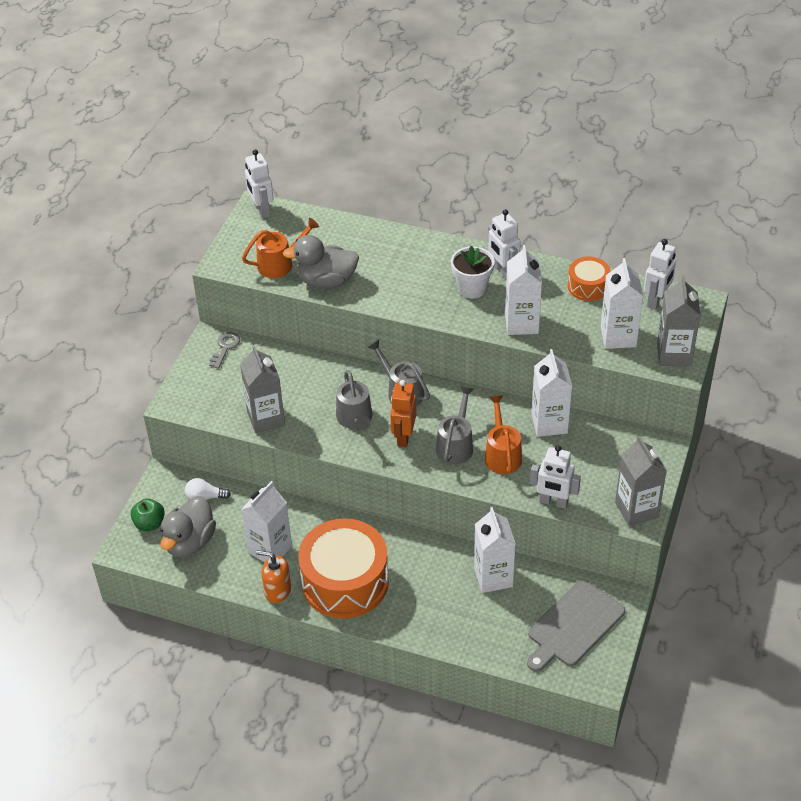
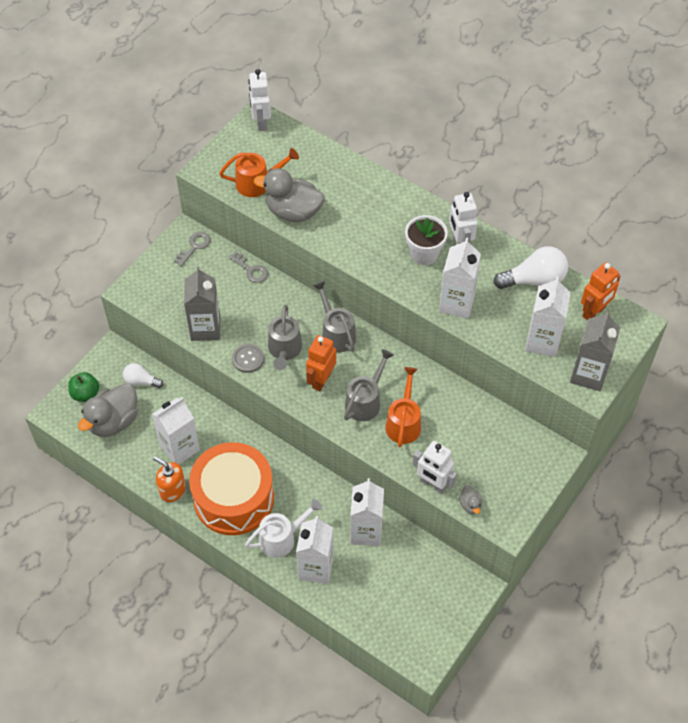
camera: 15 degrees right, 10 degrees up
(292, 355) = (251, 270): none -> grey key
(321, 436) = (248, 359): none -> grey button
(409, 605) = (282, 538): none -> white watering can
(549, 423) = (459, 402): white carton -> white carton (316, 568)
(573, 625) = (421, 600): grey cutting board -> none
(588, 286) = (534, 280): orange drum -> white light bulb
(597, 511) = (470, 505): none -> grey duck
(636, 510) = (507, 514): grey carton -> none
(656, 300) = (594, 312): white robot -> orange robot

